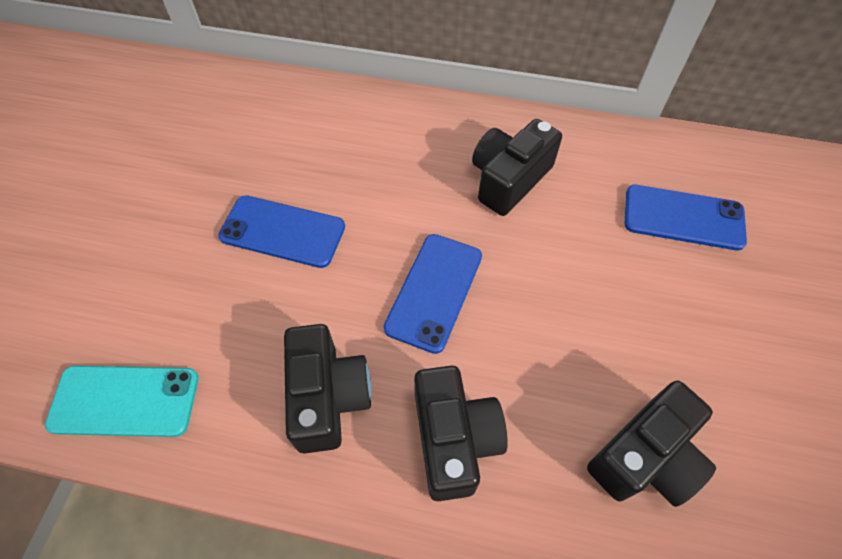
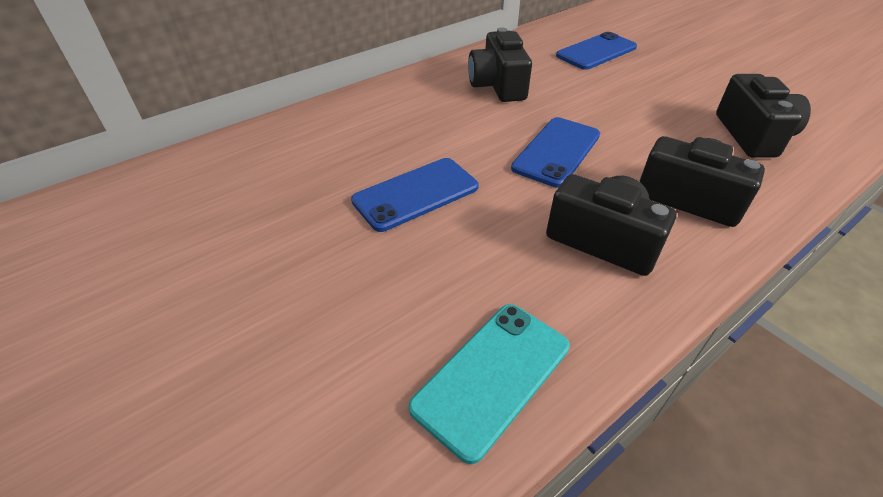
camera: 50 degrees left, 15 degrees down
(434, 292) = (557, 151): blue phone -> blue phone turned 60 degrees clockwise

